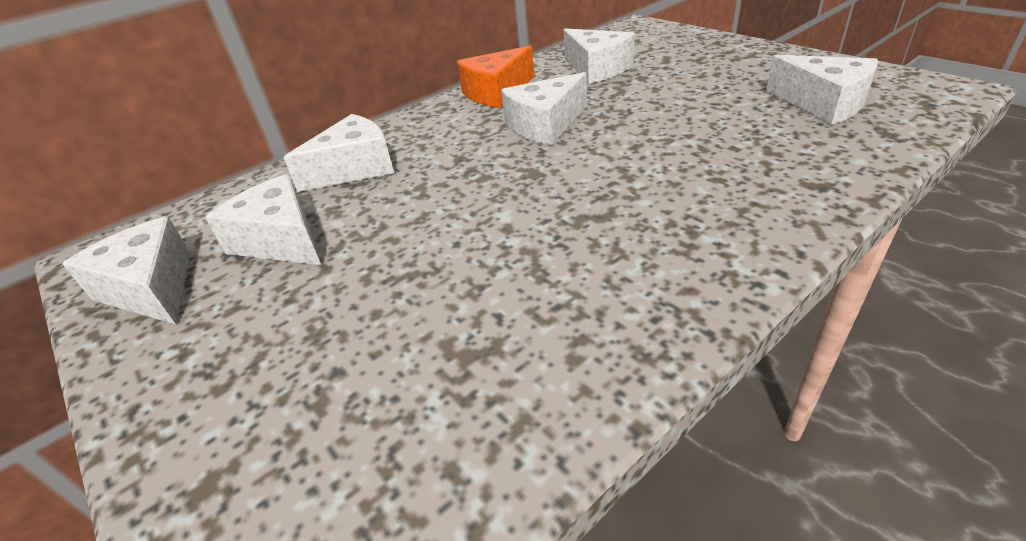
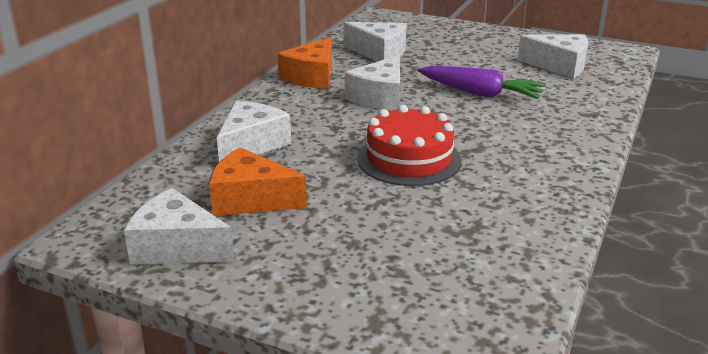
camera: 30 degrees left, 10 degrees down
(281, 240) = (250, 199): white cheese -> orange cheese
(500, 217) = (409, 159): none -> red cake
(675, 133) = (480, 93): none -> purple carrot

